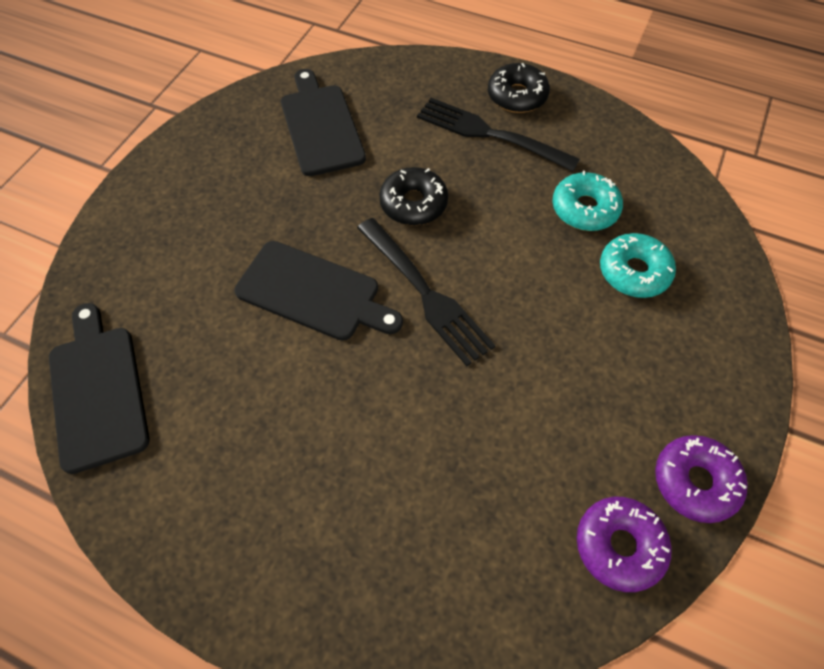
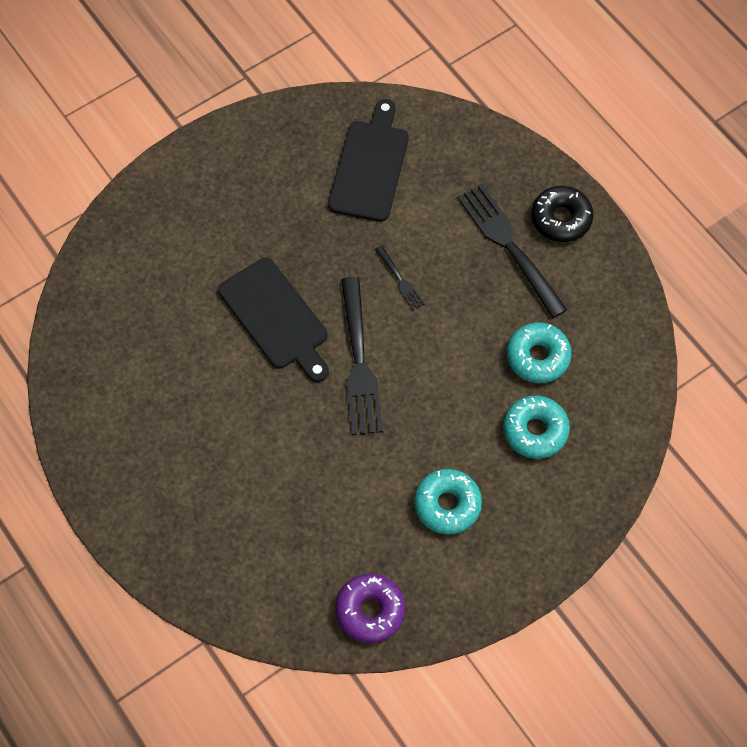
camera: 30 degrees right, 5 degrees up
(97, 391) = (87, 316): black cutting board -> none
(413, 203) = (400, 280): black donut -> black fork
(610, 384) = (447, 504): none -> turquoise donut
(695, 482) = (454, 602): purple donut -> none

